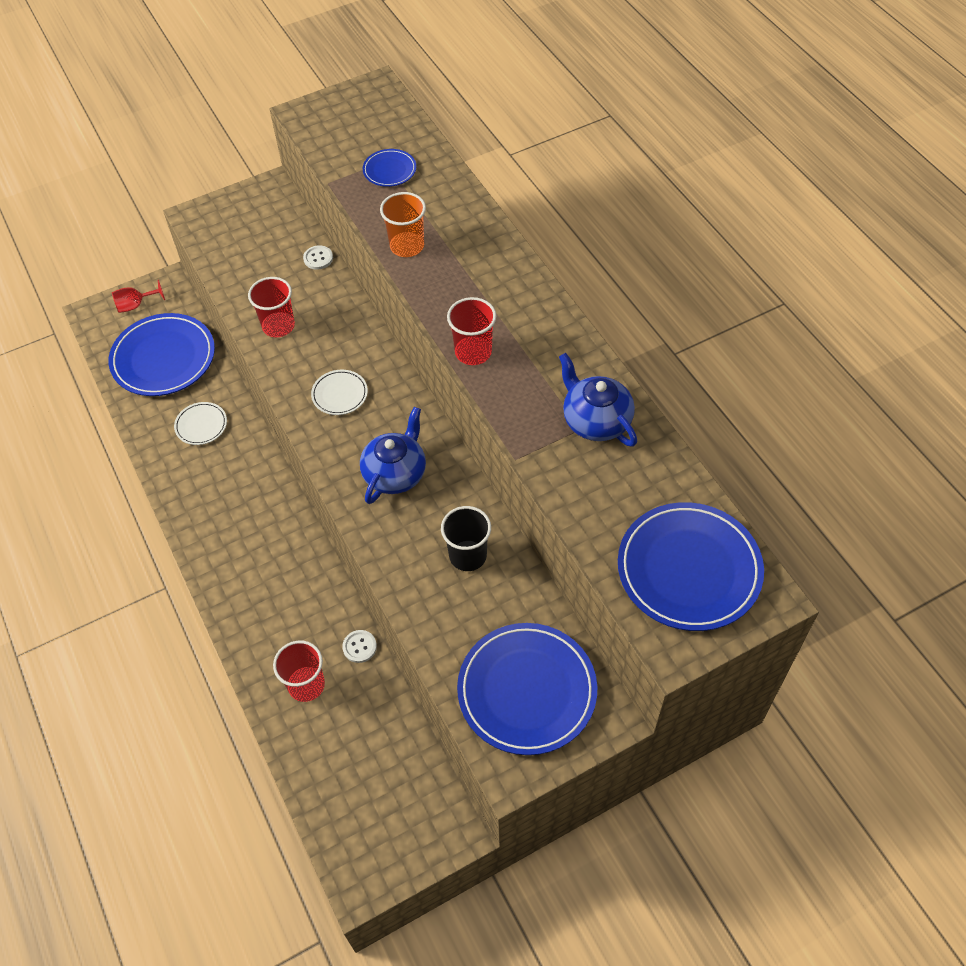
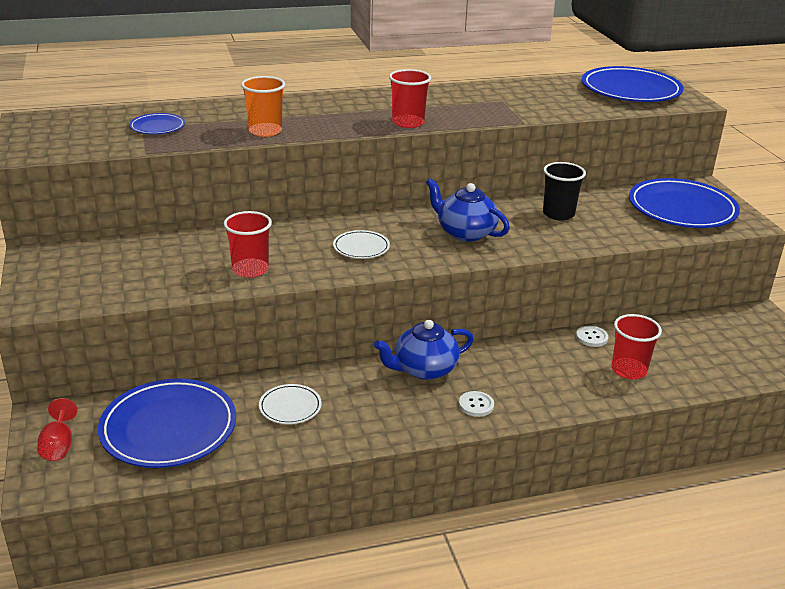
camera: 80 degrees left, 25 degrees down
(318, 258) = (172, 239): white button -> white button (476, 405)
(595, 420) = (496, 96): blue teapot -> blue teapot (424, 369)

